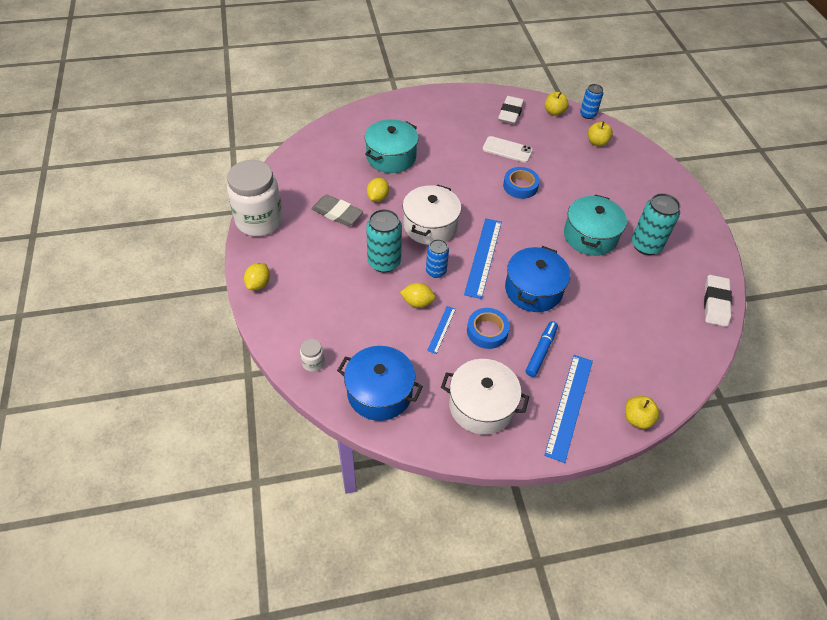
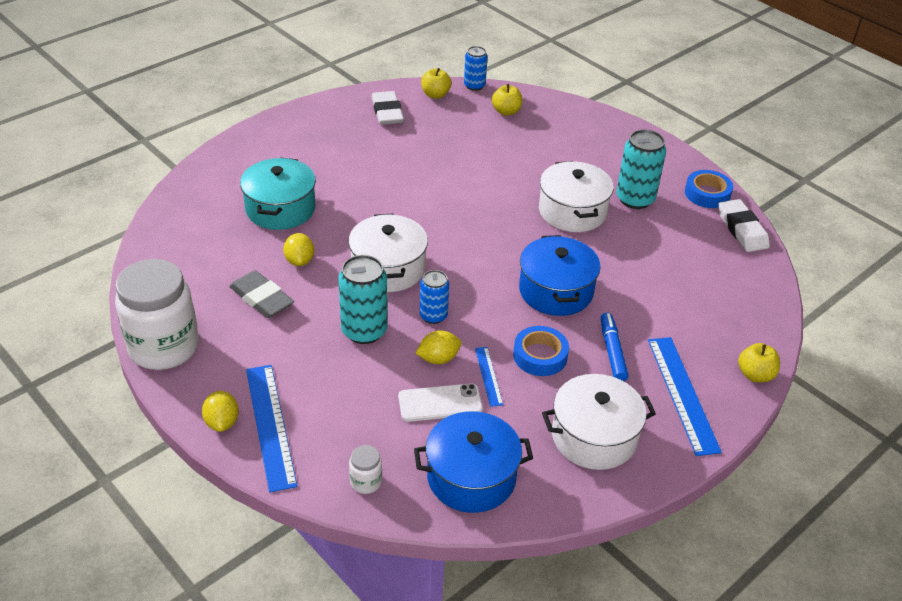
camera: 30 degrees left, 10 degrees down
(337, 213) = (262, 298): grey eraser -> grey eraser turned 45 degrees clockwise
(483, 257) = (475, 278): blue ruler -> blue ruler (270, 425)
(507, 149) = (414, 153): white phone -> white phone (440, 403)
(520, 186) = (458, 187): blue tape -> blue tape (707, 194)
(590, 236) = (572, 211): turquoise pot -> white pot

